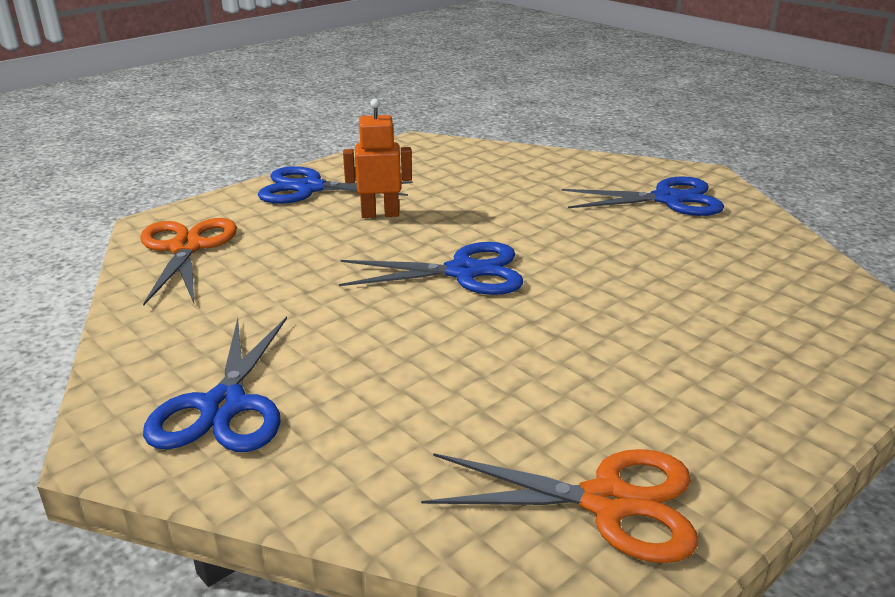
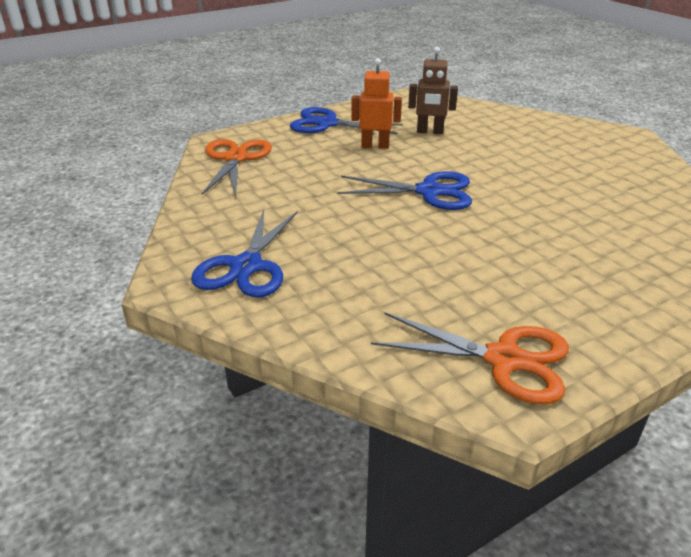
camera: 10 degrees right, 5 degrees up
(450, 189) = (429, 132): none -> brown robot
(668, 199) = (597, 151): blue scissors -> none

